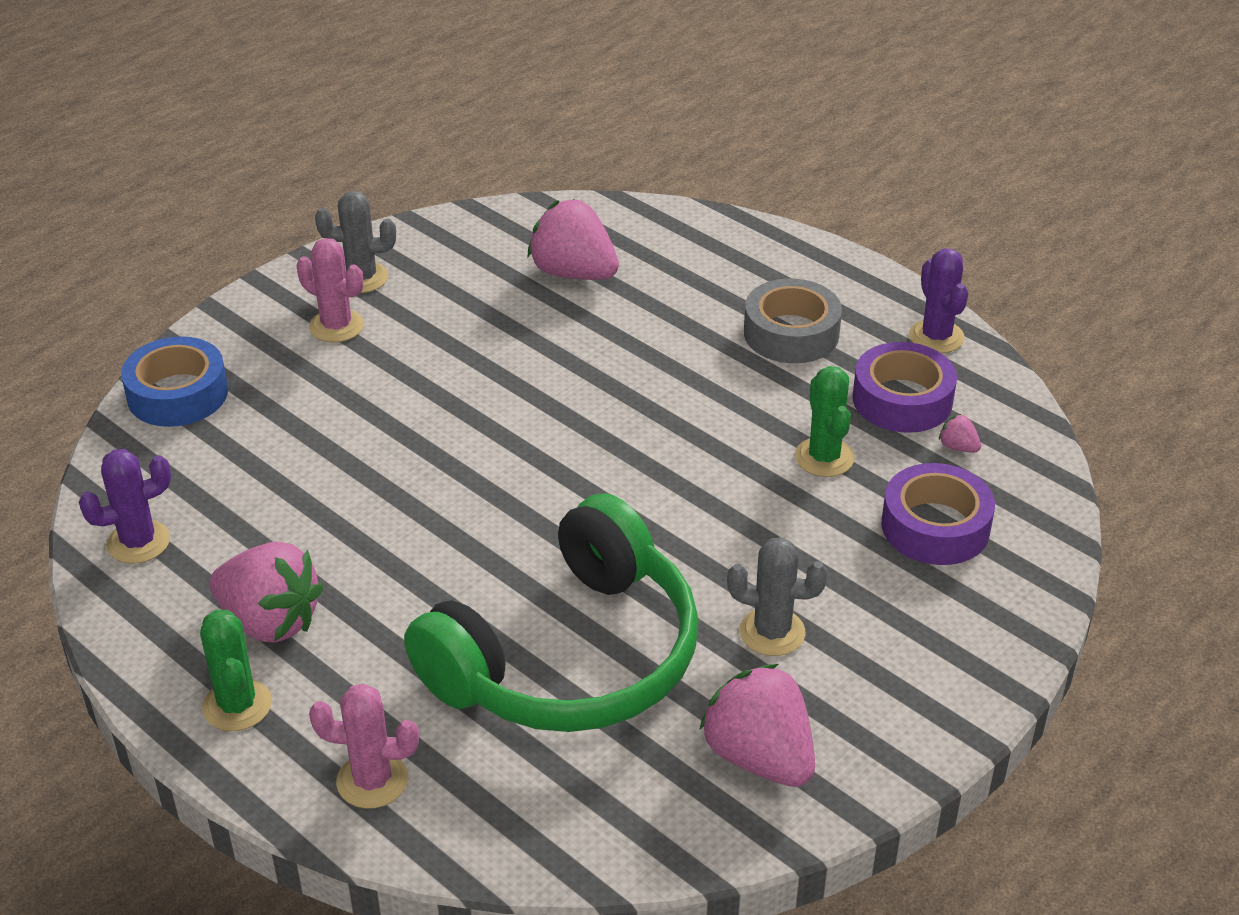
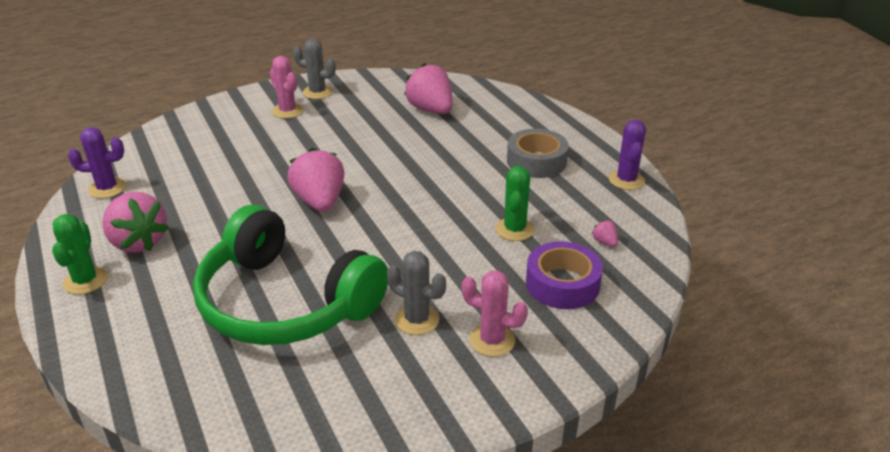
camera: 20 degrees right, 5 degrees down
(178, 394) = (184, 126): blue tape -> none
(372, 780) = (121, 341): pink cactus -> pink cactus (492, 340)
(569, 657) = (284, 303): green headphones -> green headphones turned 60 degrees clockwise
(759, 757) = (358, 393): pink strawberry -> pink strawberry (320, 202)
(902, 400) = (584, 209): purple tape -> none

